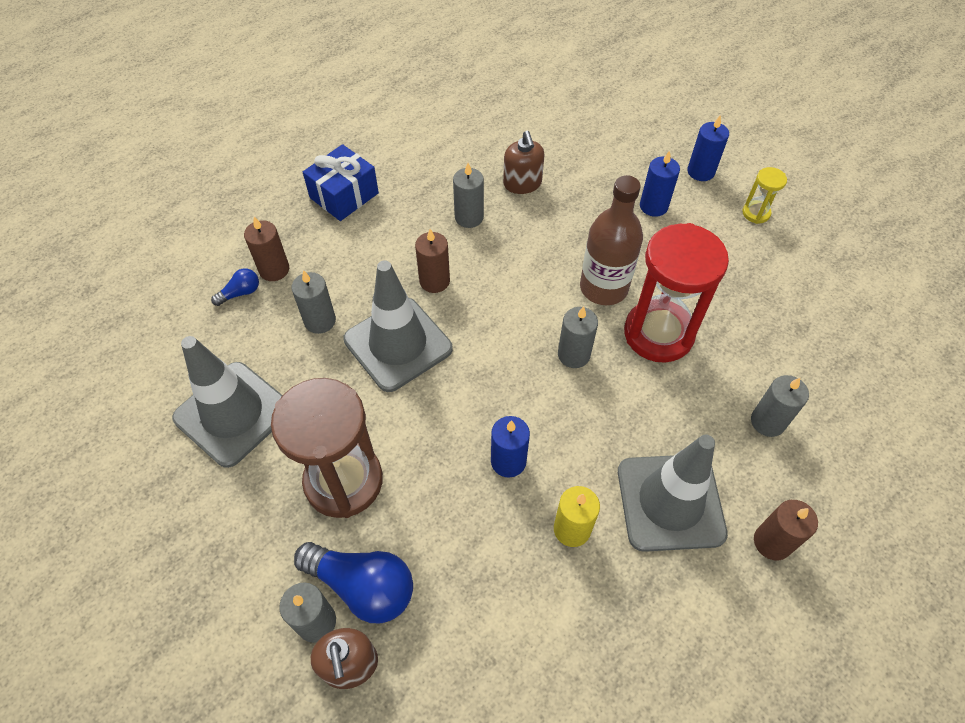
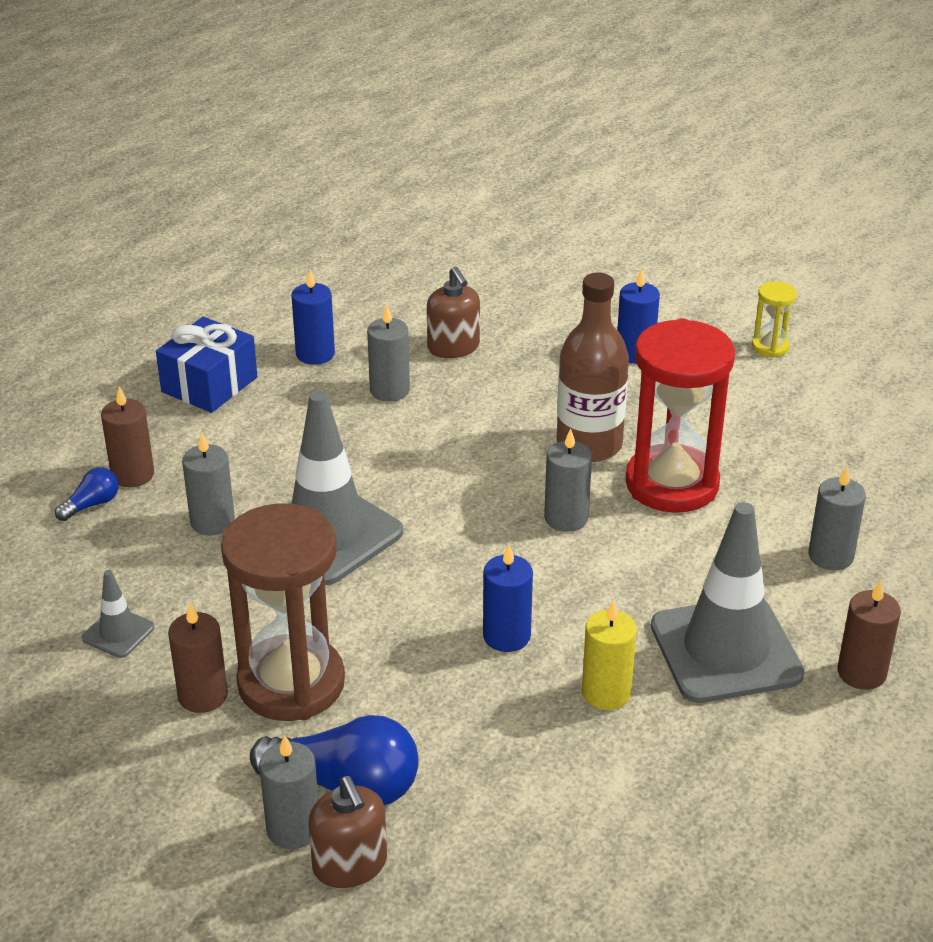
camera: 10 degrees left, 20 degrees down
(233, 413) = (118, 633): grey traffic cone -> grey traffic cone, size x0.44
(434, 281) = (360, 462): brown candle -> brown candle (203, 695)
(701, 171) = (689, 311): blue candle -> blue candle (315, 354)

